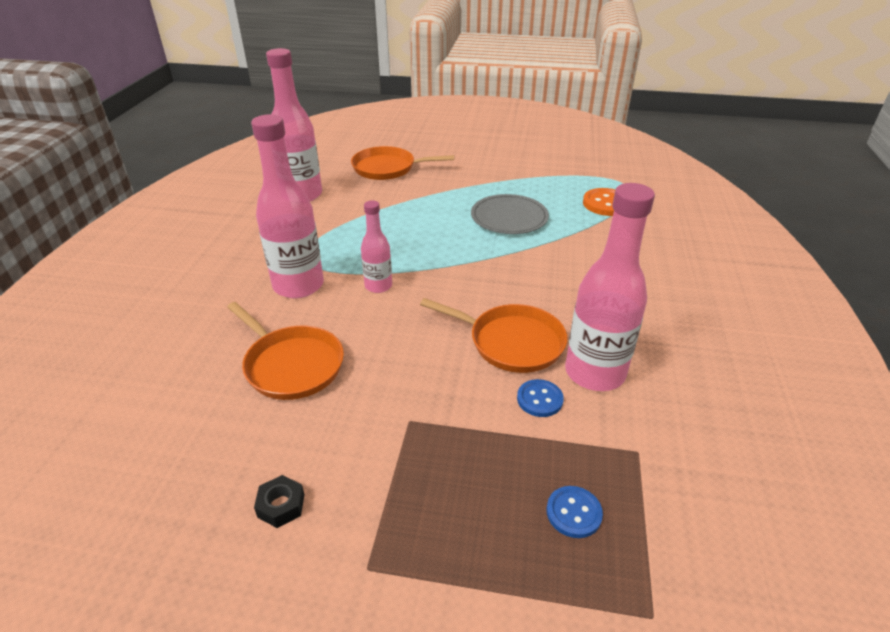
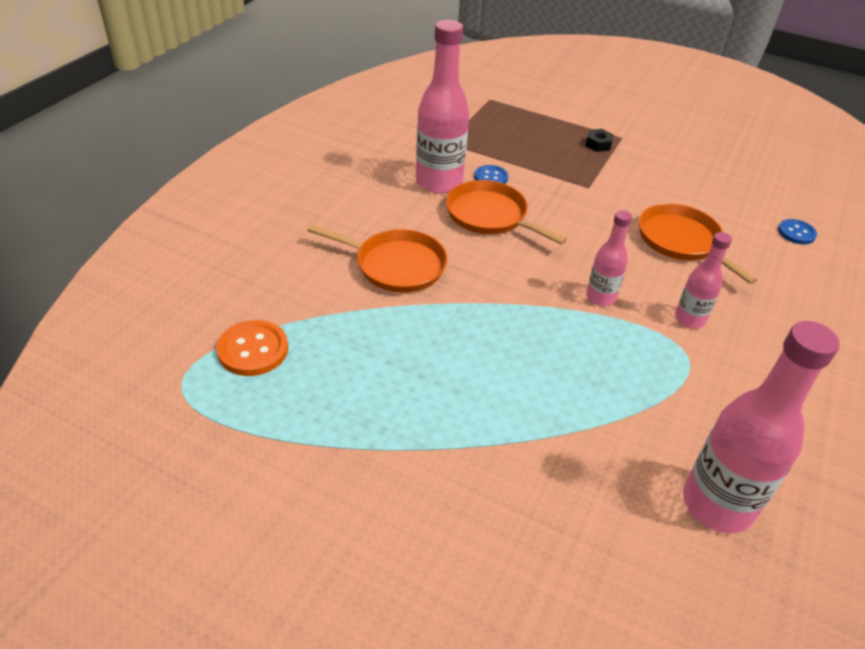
camera: 165 degrees left, 5 degrees up
(281, 505) = (672, 167): black nut -> black nut (598, 144)
(298, 285) = (689, 319): pink bottle -> pink bottle, size x0.54
(387, 168) = (558, 553): orange pan -> orange pan (396, 265)
(509, 217) = (405, 360): grey plate -> none
(573, 513) = (504, 130): blue button -> blue button (796, 233)

